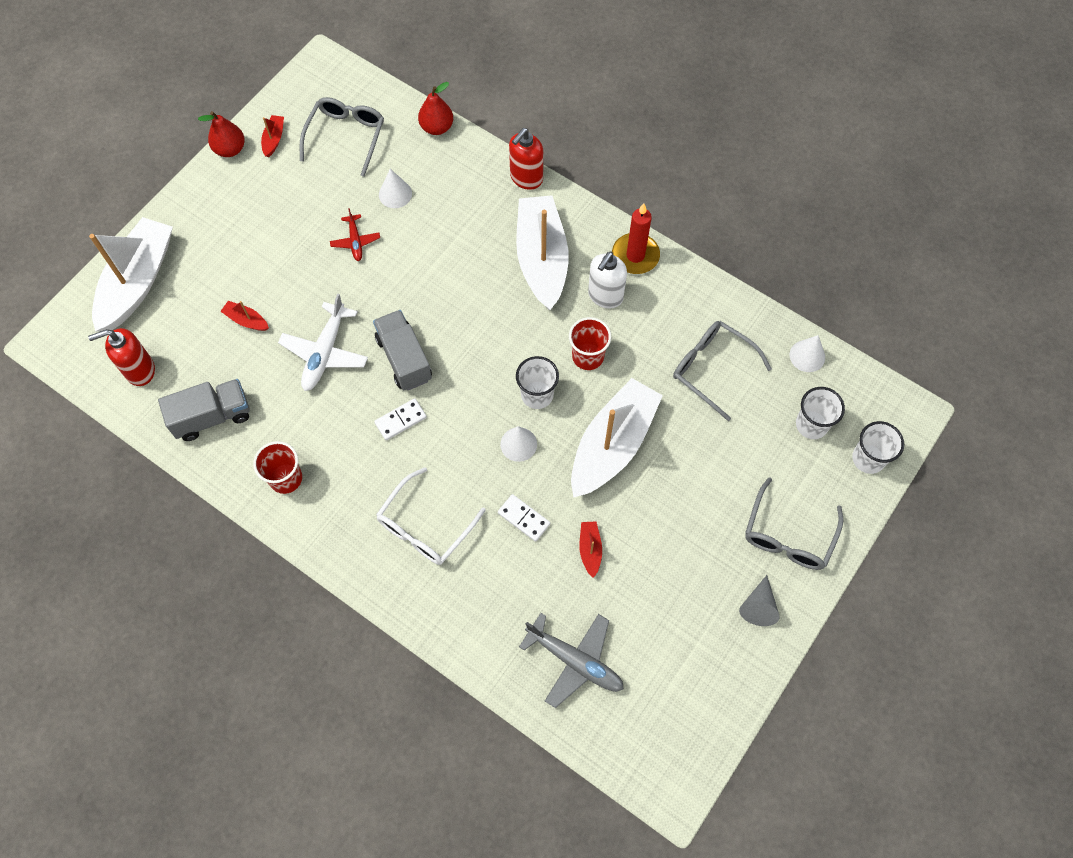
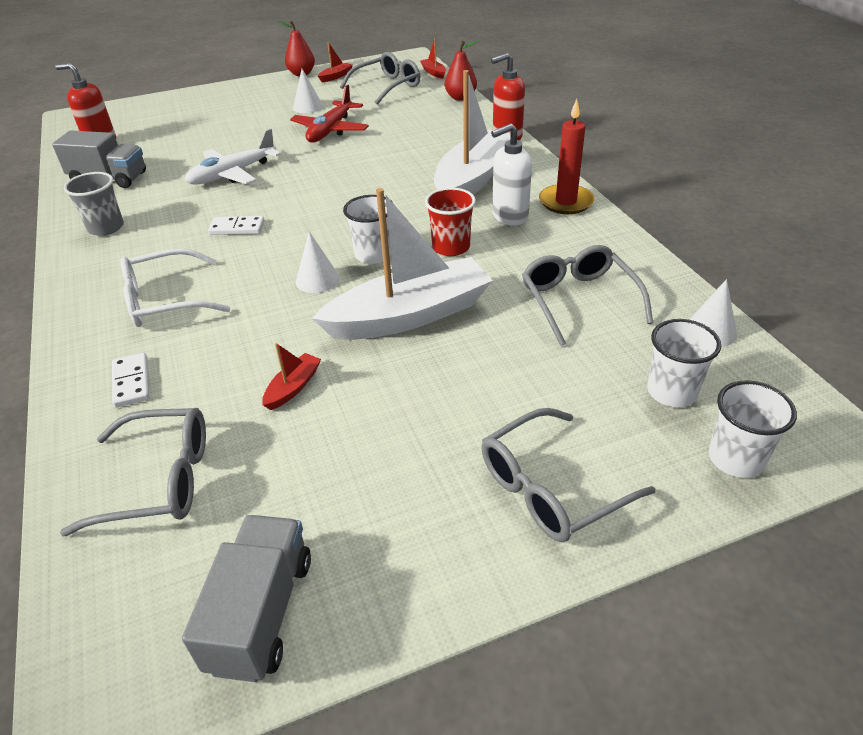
camera: 35 degrees right, 25 degrees down
(138, 282) = (162, 108): white boat -> none
(246, 320) = (202, 143): red boat -> red boat (433, 72)
(286, 478) = (106, 228): red cup -> grey cup
(355, 241) = (331, 130): red plane -> red plane, size x1.75
(395, 194) = (390, 117): white cone -> white cone (308, 107)
(404, 358) = (287, 196): grey truck -> grey truck (261, 612)
(523, 518) = (257, 333): white domino -> white domino (131, 382)
(575, 660) = (160, 480): grey plane -> grey glasses
(758, 606) = (440, 547): grey cone -> none

